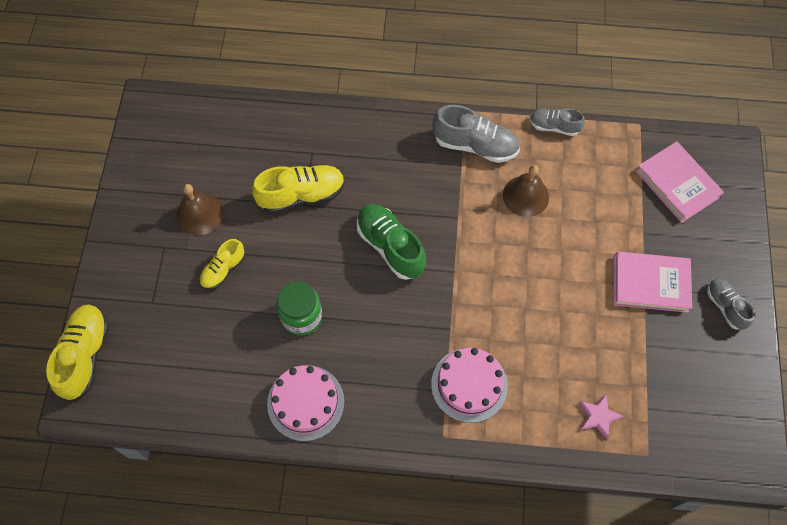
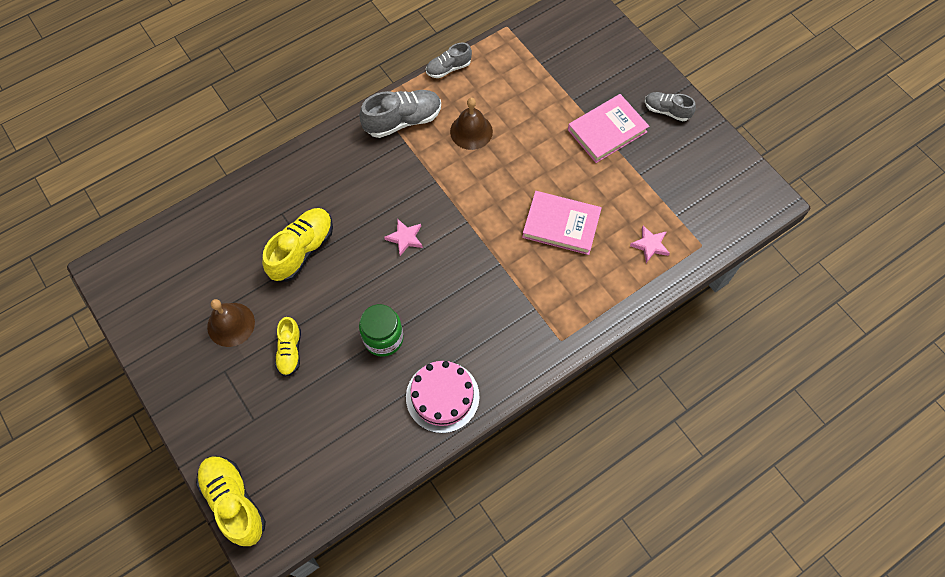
camera: 40 degrees left, 0 degrees up
(390, 247) = (405, 238): green shoe -> pink star
(469, 385) = (547, 291): pink cake -> none
(677, 184) = (567, 50): pink book -> pink book (561, 224)

